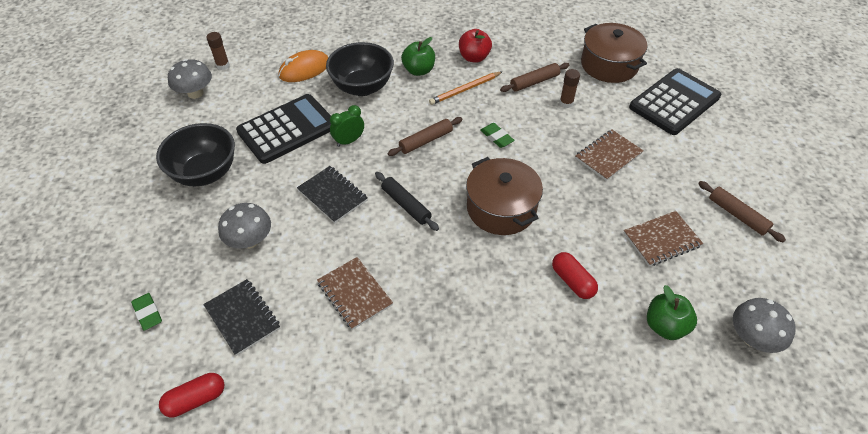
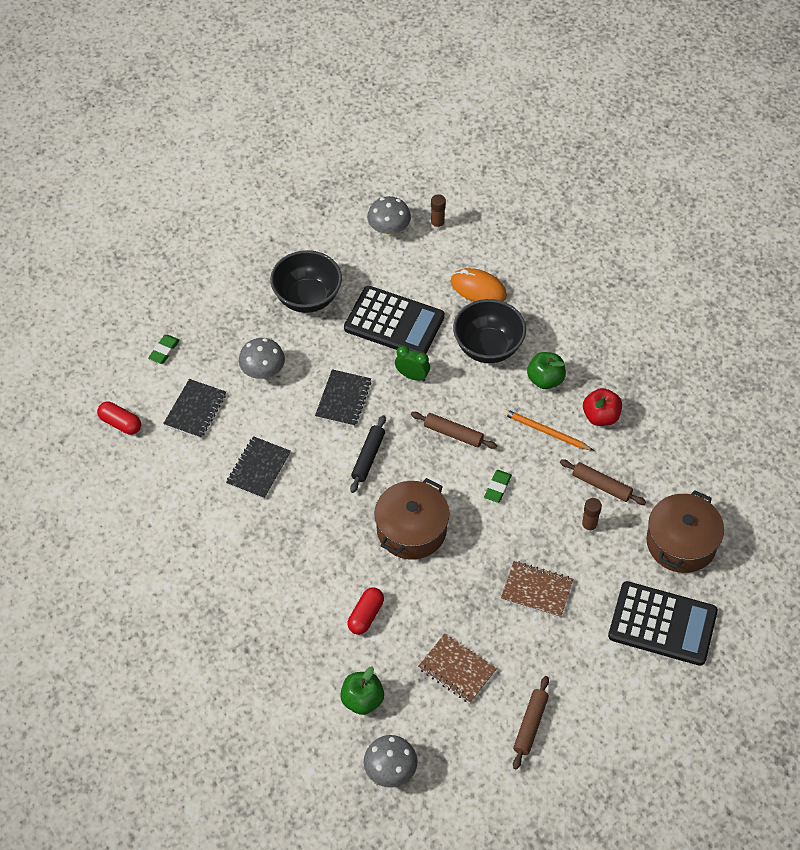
camera: 60 degrees right, 5 degrees up
(354, 294) = (258, 469): brown notebook -> black notebook

